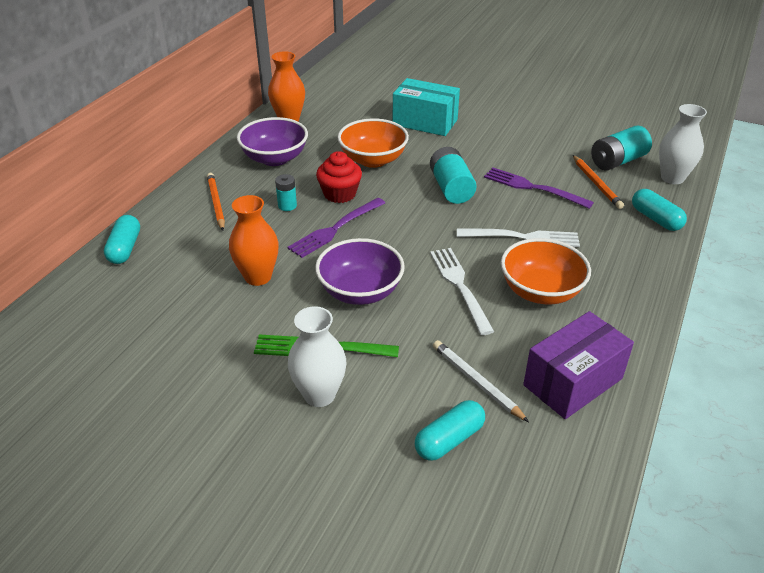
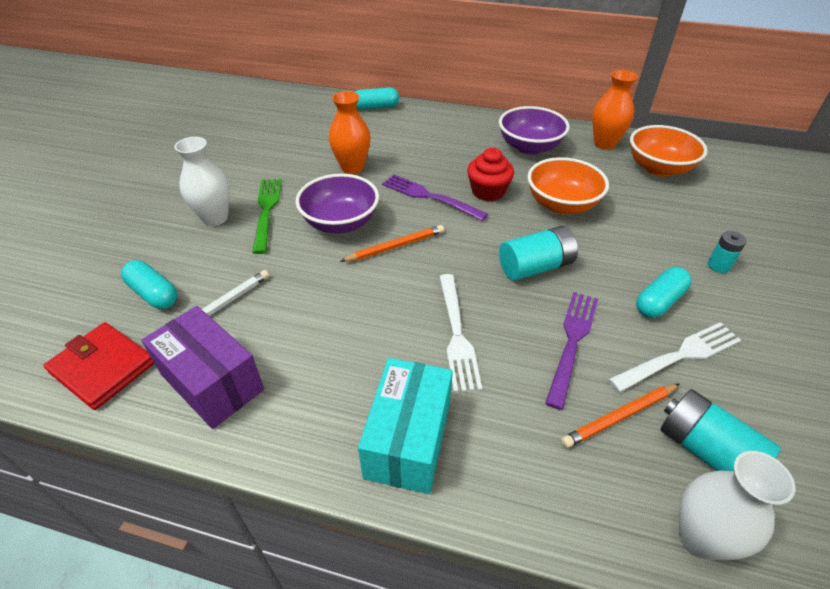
camera: 80 degrees right, 5 degrees up
(216, 203) = (446, 131): orange pencil -> orange pencil (395, 246)
(287, 206) = (456, 166): turquoise battery -> turquoise battery (718, 265)
(425, 122) = (670, 234): turquoise box -> turquoise box (408, 439)
(460, 286) = (357, 286): white fork -> white fork (679, 356)
(540, 291) = (357, 353): orange bowl -> orange bowl (658, 168)
(556, 469) = (103, 367): none -> red wallet
(655, 219) = (555, 496): turquoise capsule -> turquoise capsule (659, 301)

